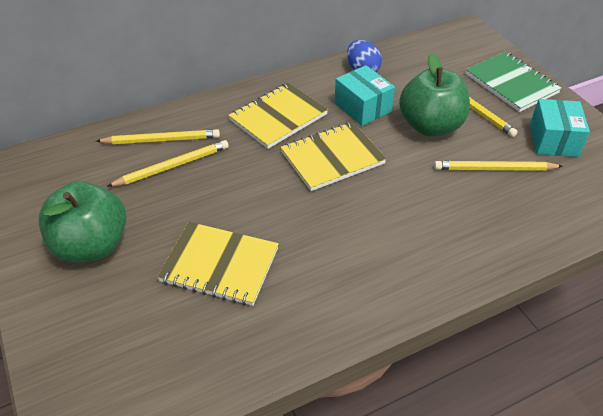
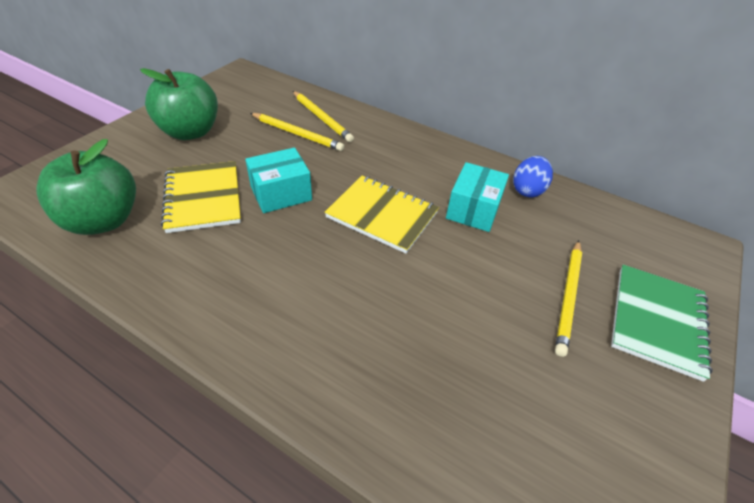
camera: 55 degrees right, 0 degrees up
(278, 117) = (405, 164): yellow notebook -> none
(430, 126) = (498, 270): green apple -> green apple (103, 220)
(494, 169) = (481, 354): yellow pencil -> none
(553, 140) = (598, 405): turquoise box -> turquoise box (281, 193)

